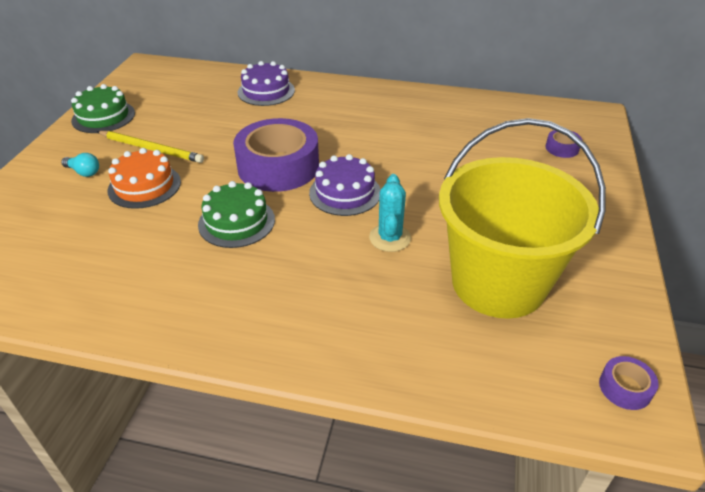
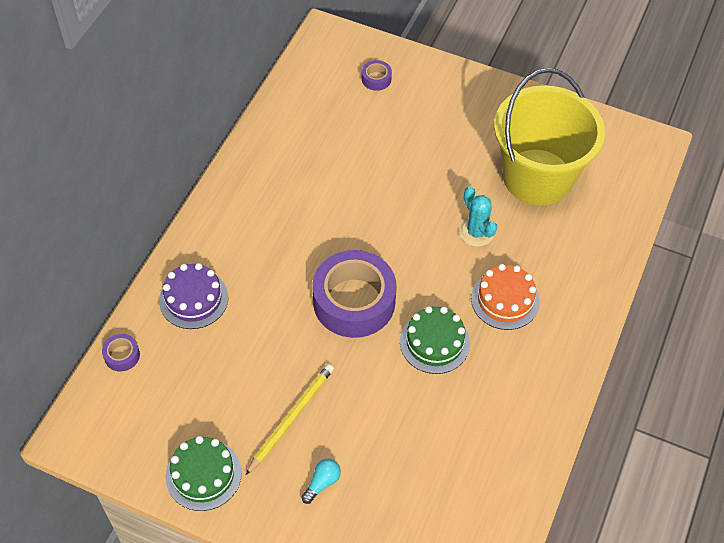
camera: 80 degrees left, 15 degrees up
(144, 186) = (361, 421): orange cake -> orange cake (505, 300)
(345, 193) = (408, 253): purple cake -> none
(390, 238) = (476, 232): turquoise cactus -> turquoise cactus turned 45 degrees clockwise
(625, 388) = (634, 143): purple tape -> purple tape (122, 355)

